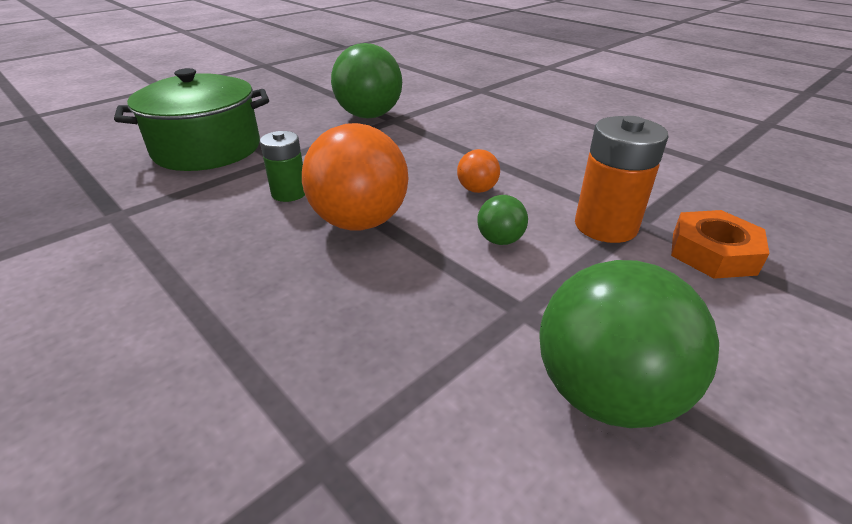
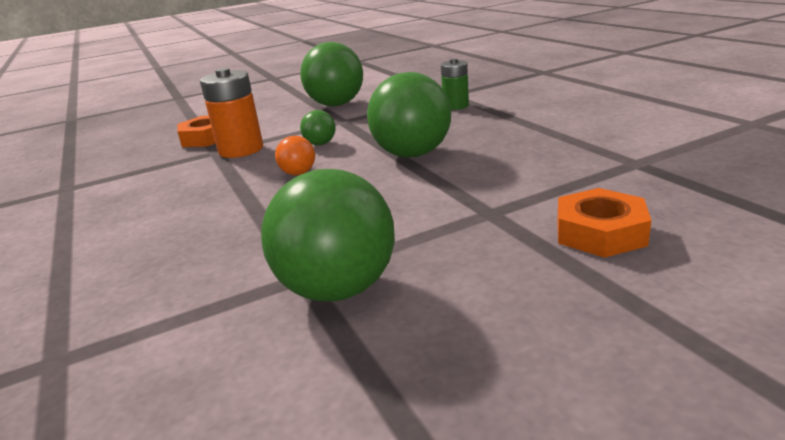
camera: 160 degrees left, 10 degrees down
(207, 149) = (600, 232): green pot -> orange nut
(289, 193) = (472, 175): green battery -> green battery (456, 106)
(360, 222) = (412, 154): orange ball -> green ball

